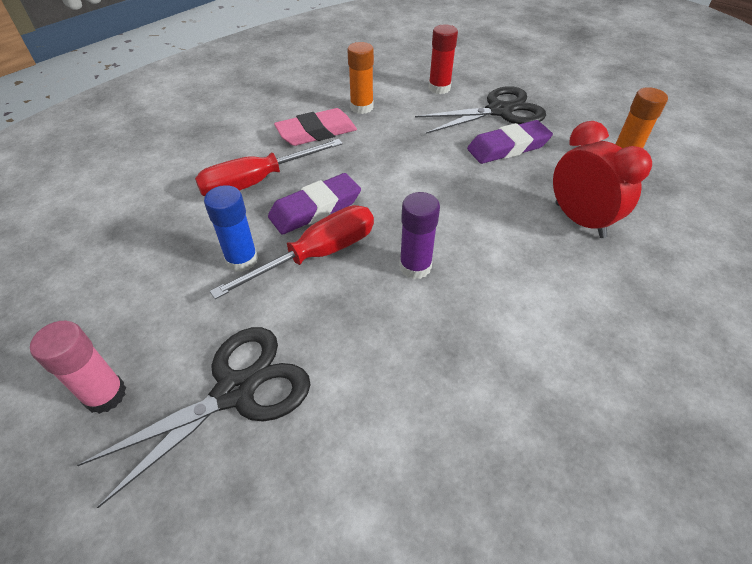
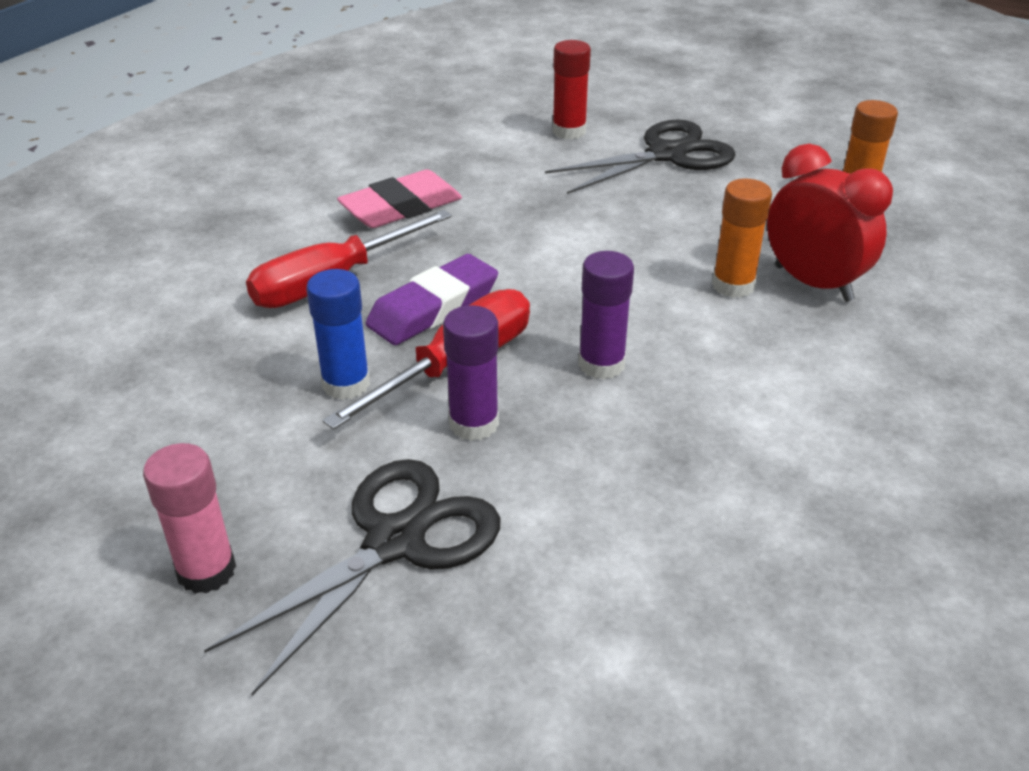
camera: 10 degrees left, 10 degrees down
(316, 302) = (474, 423): none -> purple glue stick
(361, 107) = (459, 167): orange glue stick -> orange glue stick (733, 285)
(508, 147) = (691, 201): purple eraser -> none

